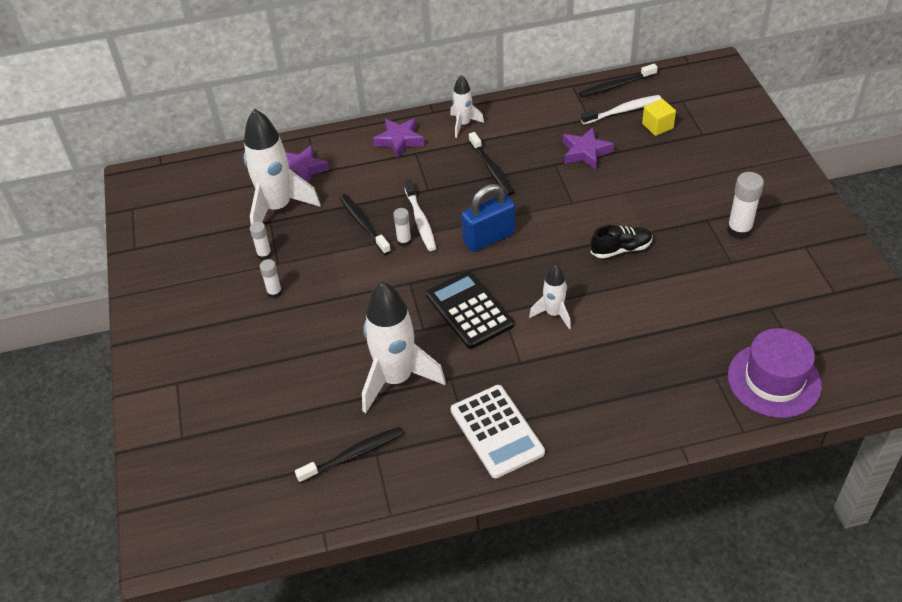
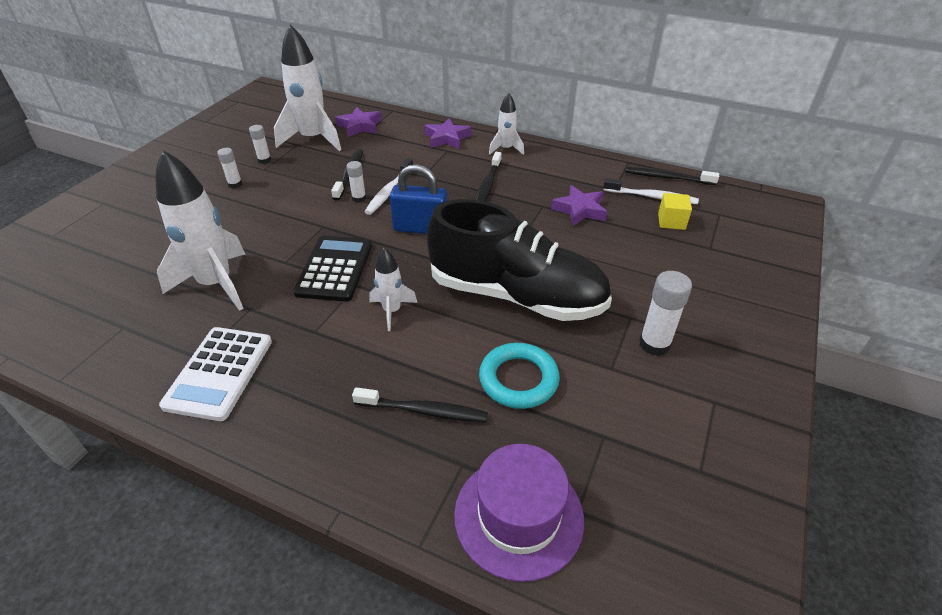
camera: 35 degrees right, 5 degrees down
(353, 455) = (110, 317): black toothbrush -> black toothbrush (424, 411)
(621, 249) = (516, 295): black shoe -> black shoe, size x2.48
(688, 305) = (518, 379): none -> turquoise ring

